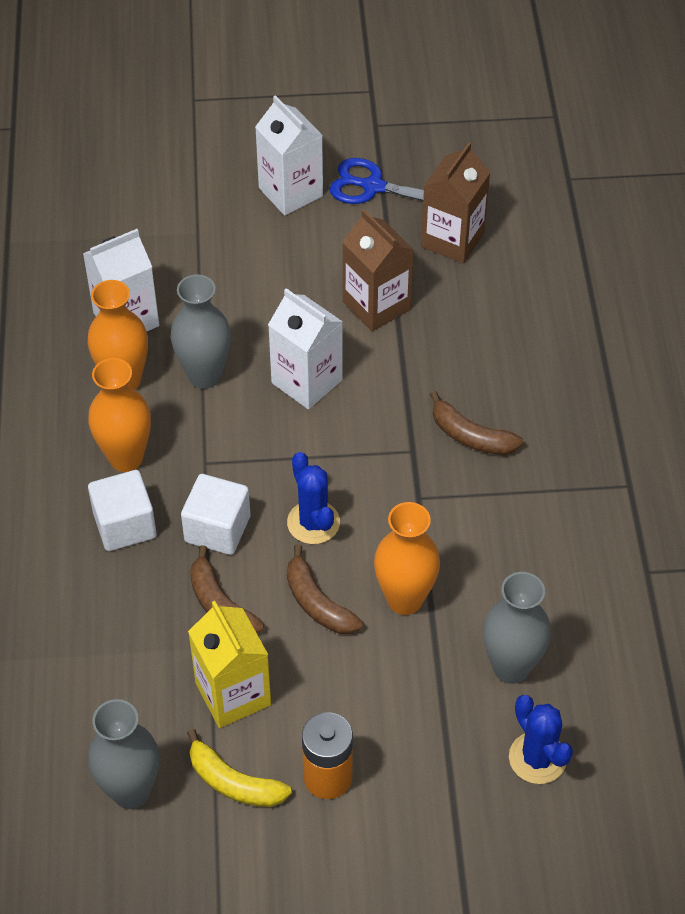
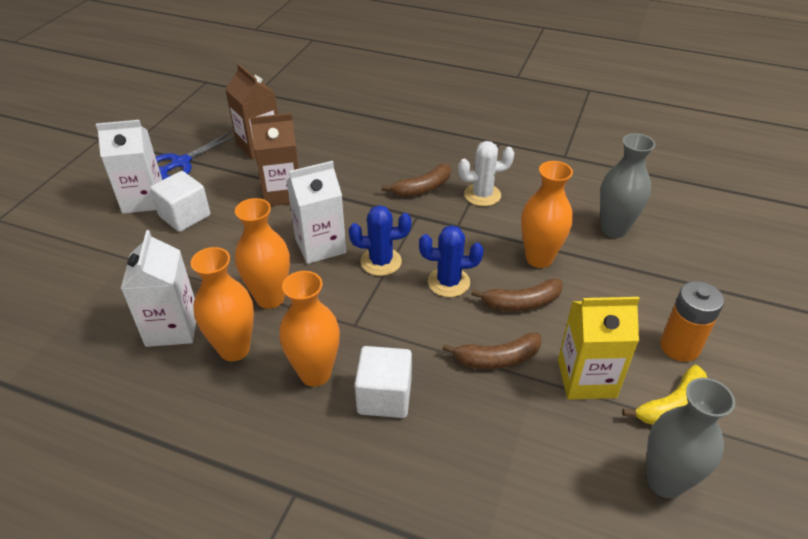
camera: 65 degrees left, 10 degrees down
(204, 376) = (270, 298): grey vase -> orange vase
(217, 529) = (423, 337): white cube -> white cube (185, 216)
(496, 503) = (482, 195): none -> white cactus
(537, 758) = (688, 240): blue cactus -> blue cactus (381, 262)

